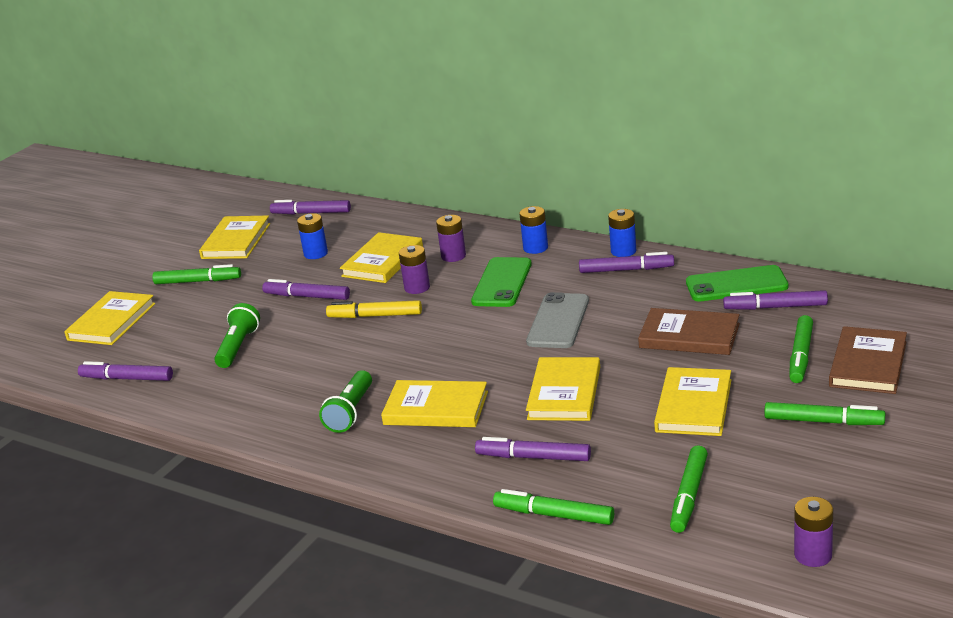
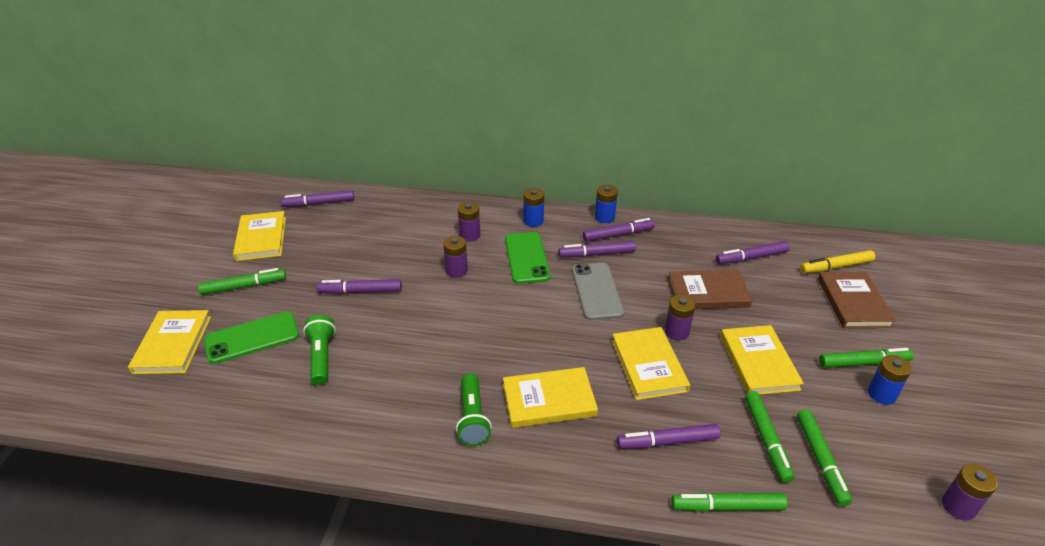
camera: 25 degrees left, 10 degrees up
(127, 379) = (220, 413): purple marker -> purple marker (596, 254)
(316, 253) = (345, 245): blue battery -> blue battery (881, 394)
(375, 316) = (435, 305): yellow marker -> yellow marker (836, 267)
(382, 261) = (411, 247): yellow book -> none
(620, 368) = (676, 332): none -> purple battery
(736, 284) = (709, 240): green phone -> green phone (252, 338)
(801, 356) = (801, 301): green marker -> green marker (766, 439)

